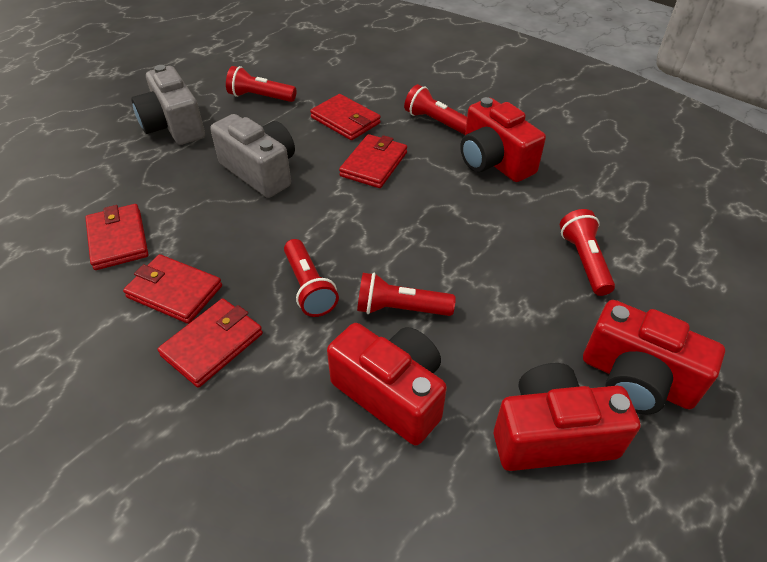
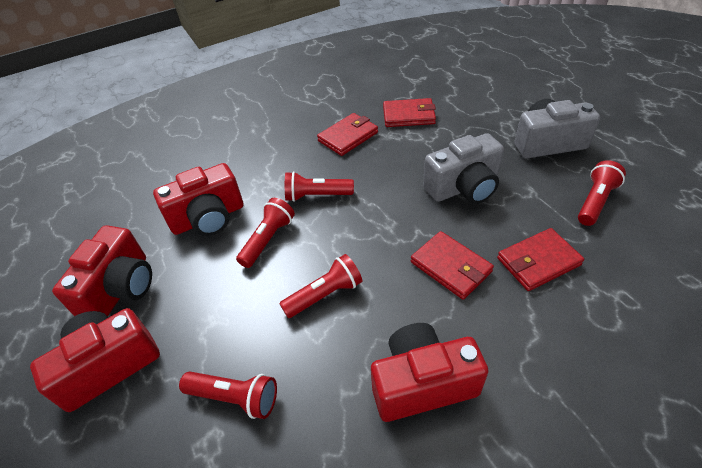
camera: 115 degrees right, 0 degrees up
(213, 344) = (296, 149): red wallet -> none
(436, 122) = (521, 350): red flashlight -> red flashlight (325, 295)

